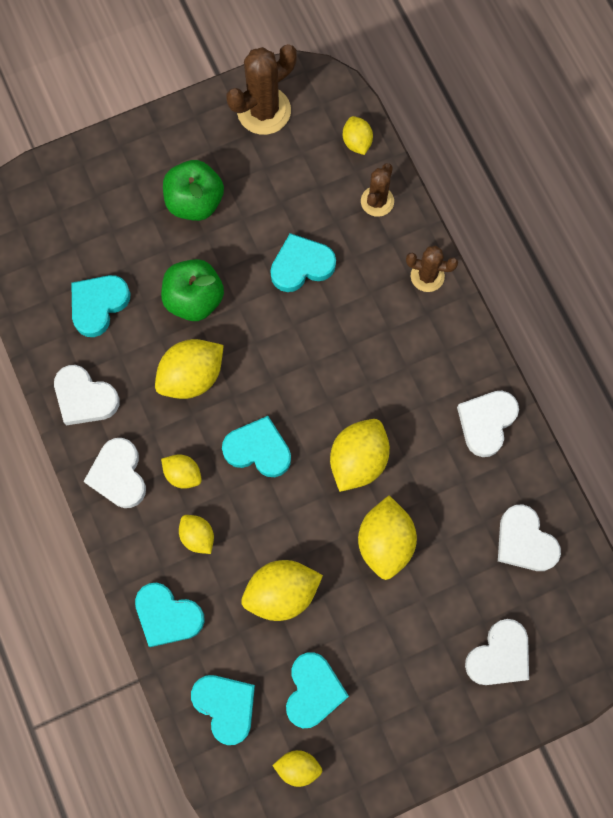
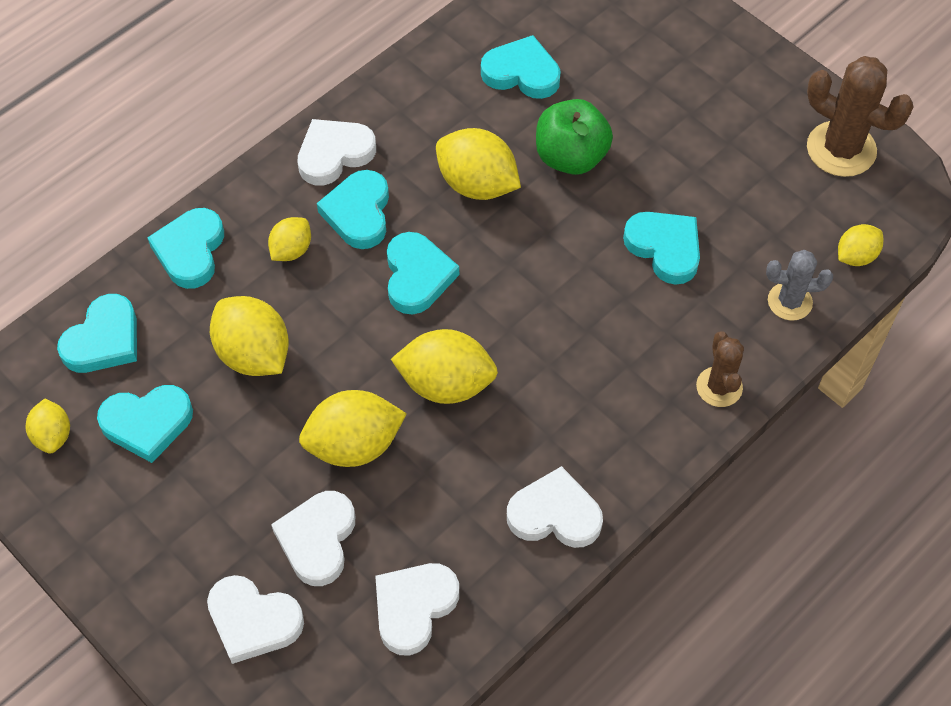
camera: 70 degrees right, 15 degrees down
(85, 398) = (410, 96): white heart -> white heart (317, 539)
(183, 474) = (358, 213): yellow lemon -> turquoise heart
(195, 202) = (689, 120): green apple -> none
(377, 201) = (789, 302): brown cactus -> grey cactus

